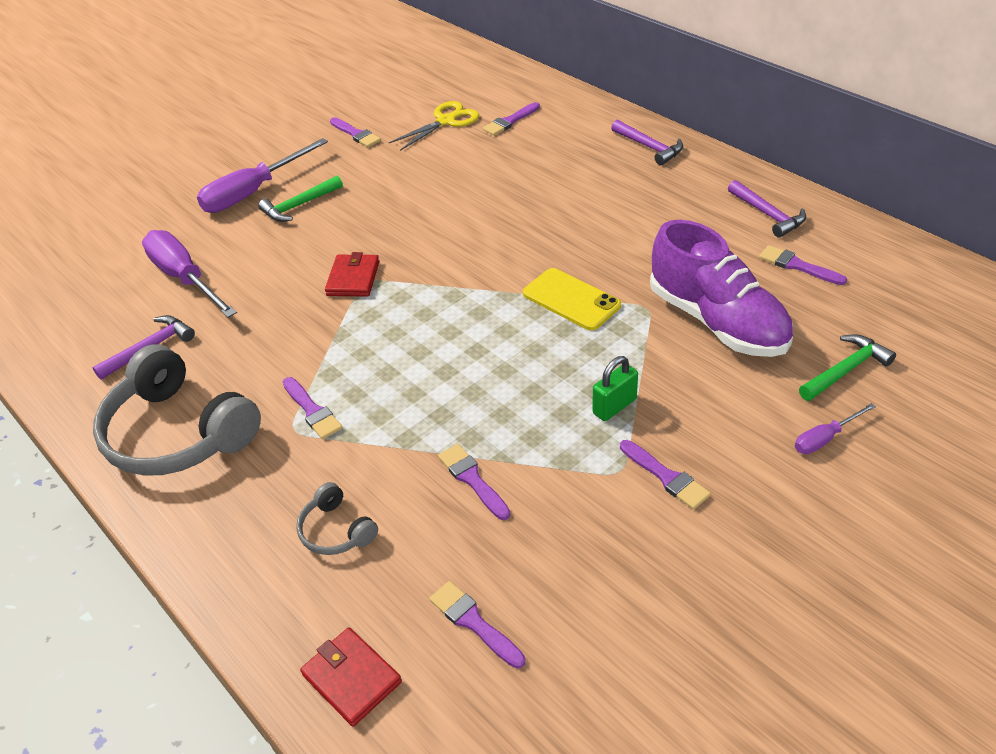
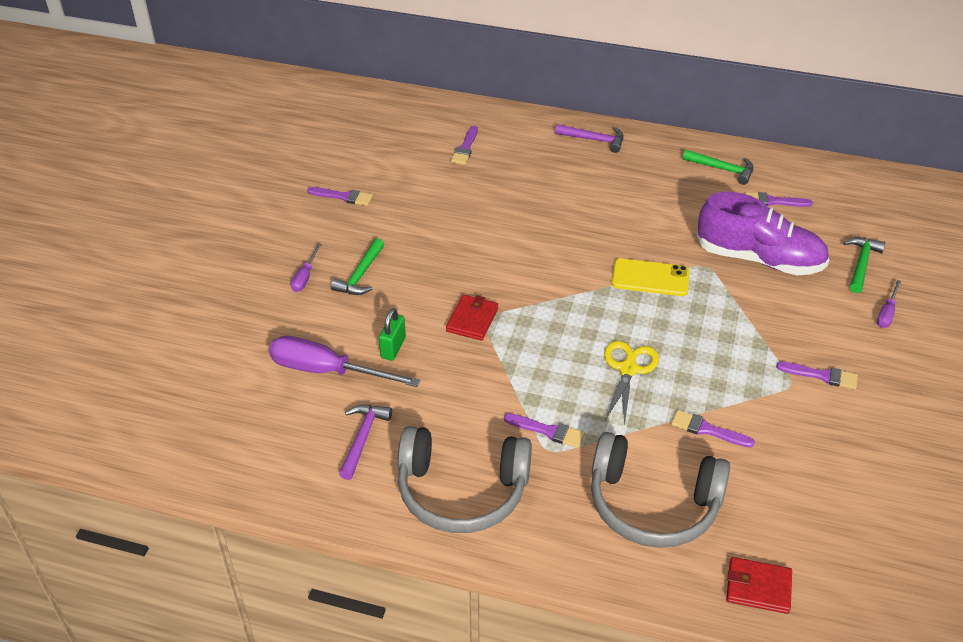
camera: 35 degrees left, 0 degrees up
(253, 192) = (305, 277): purple screwdriver -> purple screwdriver, size x0.48
(336, 530) = (653, 504): grey headphones -> grey headphones, size x2.19
(353, 278) = (472, 320): red wallet -> red wallet turned 45 degrees clockwise
(446, 121) = (411, 163): yellow scissors -> yellow scissors (628, 369)
(474, 622) = (796, 517): purple brush -> none
(614, 406) = (749, 343): green padlock -> green padlock (393, 348)
(768, 215) = (722, 169): purple hammer -> green hammer

